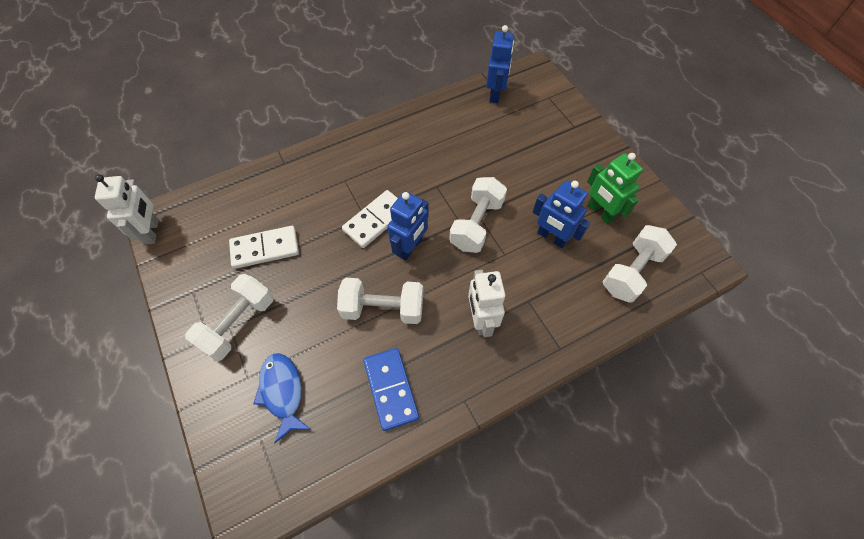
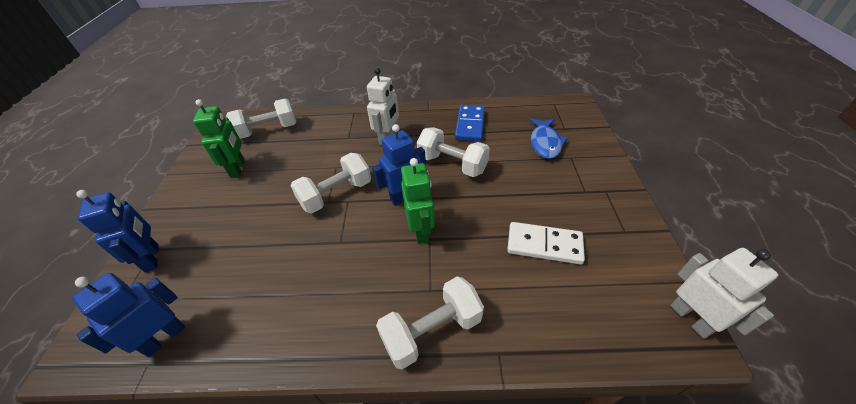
camera: 150 degrees left, 15 degrees down
(152, 231) = (691, 318): white robot -> white robot turned 135 degrees clockwise
(238, 324) = (577, 191): white dumbbell -> white dumbbell (432, 331)
(376, 220) = (421, 231): white domino -> green robot
(551, 237) = (292, 165): blue robot -> blue robot (152, 258)

